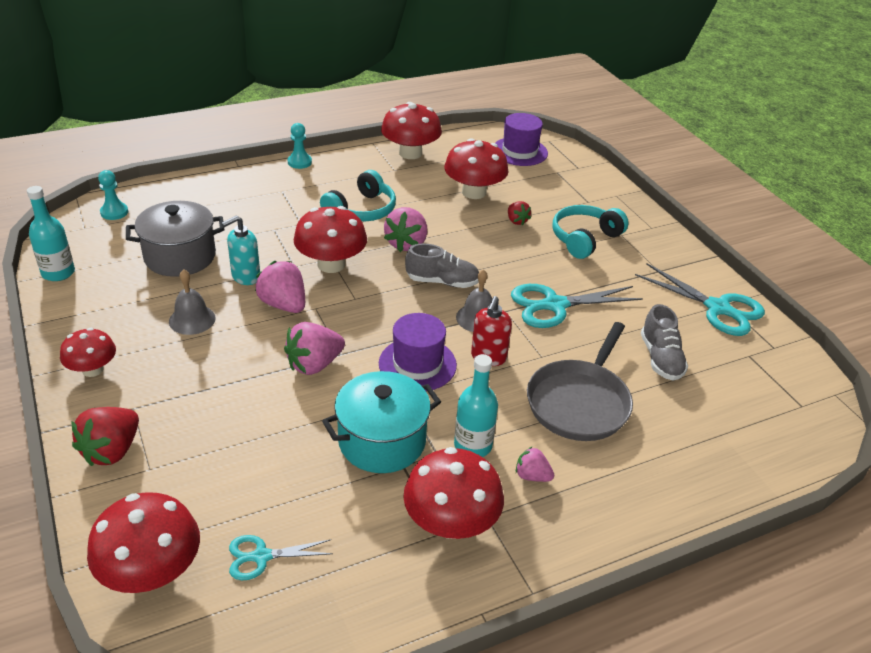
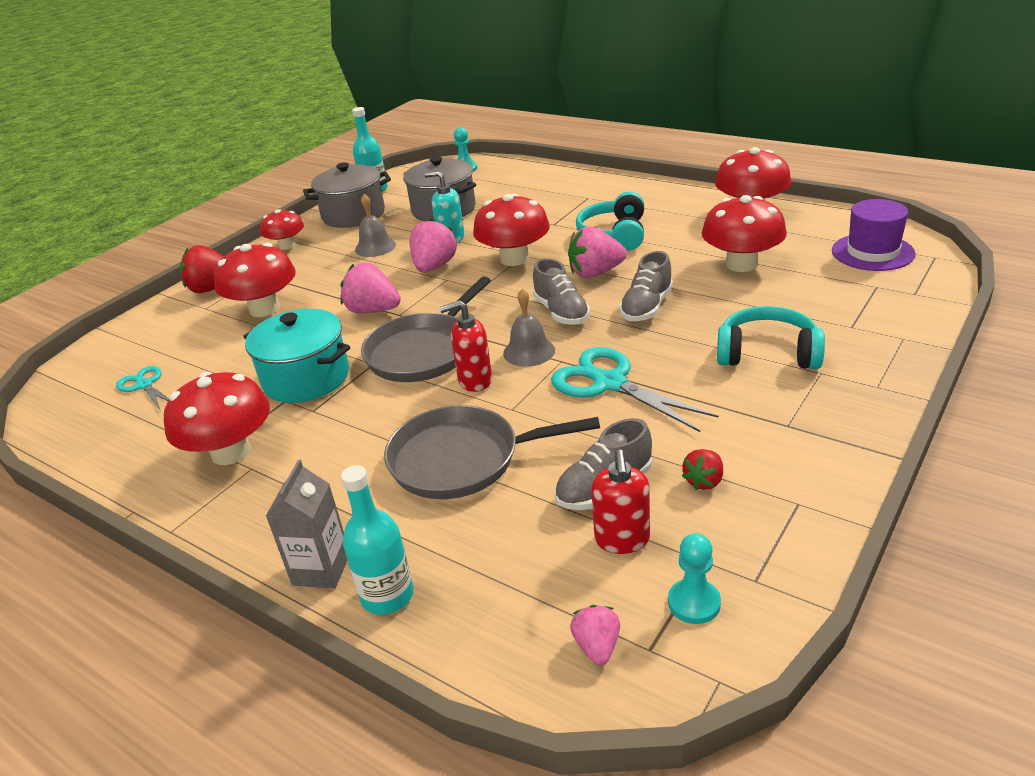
camera: 65 degrees right, 5 degrees down
(96, 305) = (353, 215): none -> grey pot
(151, 572) = (110, 353): red mushroom -> red mushroom (264, 309)
(299, 162) = (642, 184): turquoise pawn -> turquoise pawn (694, 603)
(361, 210) = (614, 234): turquoise headphones -> turquoise headphones turned 90 degrees clockwise
(417, 364) = (423, 351): purple hat -> grey pan
(473, 445) = (339, 423): turquoise bottle -> turquoise bottle (387, 596)
(481, 249) = (646, 307): none -> grey shoe
(516, 221) = (730, 304): red strawberry -> red strawberry (704, 481)
(532, 476) = (324, 472): pink strawberry -> pink strawberry (597, 646)
(647, 515) = (321, 569): none -> grey carton
(712, 374) = (622, 540): none -> red soap dispenser
(717, 308) = (775, 499): turquoise scissors -> none

